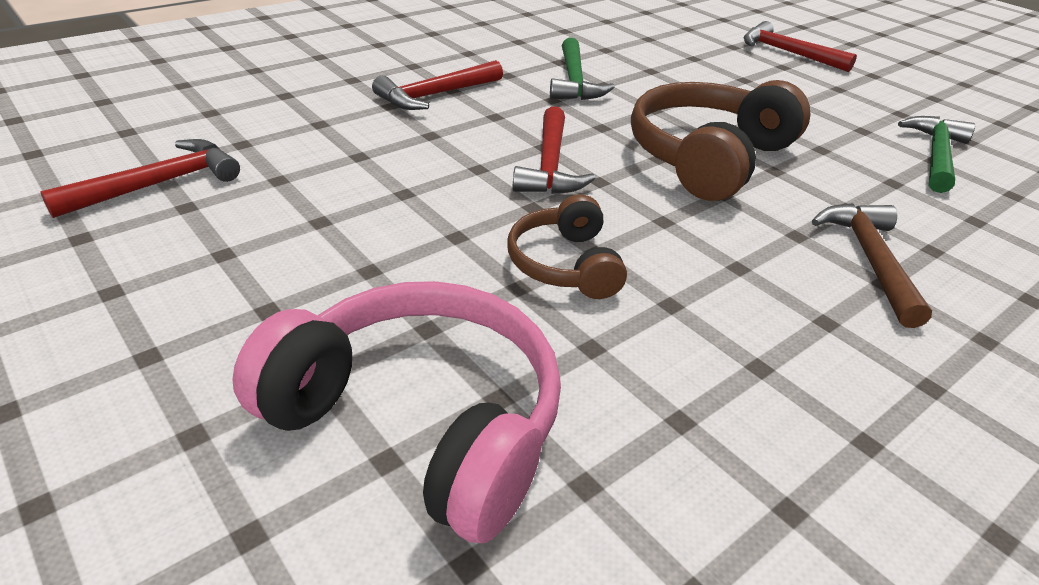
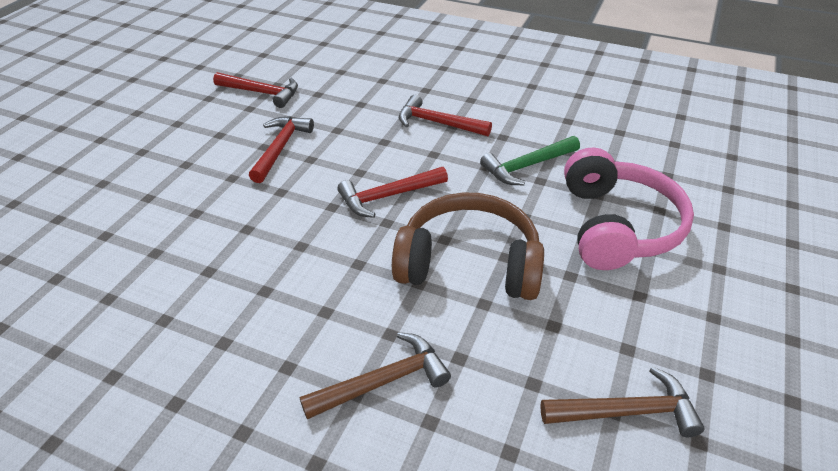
camera: 65 degrees right, 5 degrees up
(420, 422) = (130, 235): pink headphones -> pink headphones (617, 226)
(565, 264) = (278, 238): brown headphones -> none
(787, 53) = (762, 264): red hammer -> red hammer (280, 148)
(935, 155) = (627, 411): green hammer -> brown hammer

